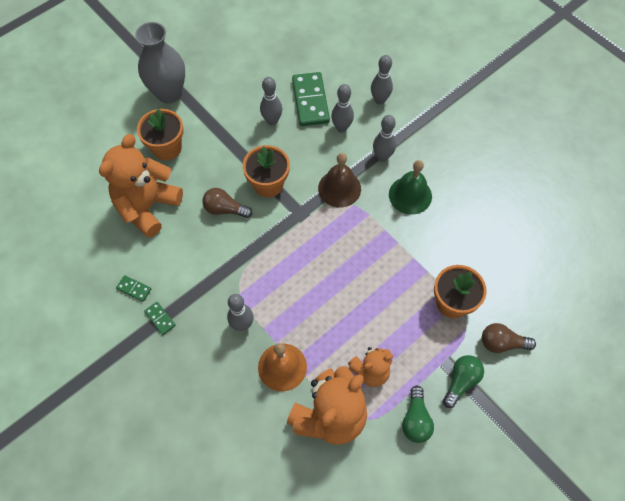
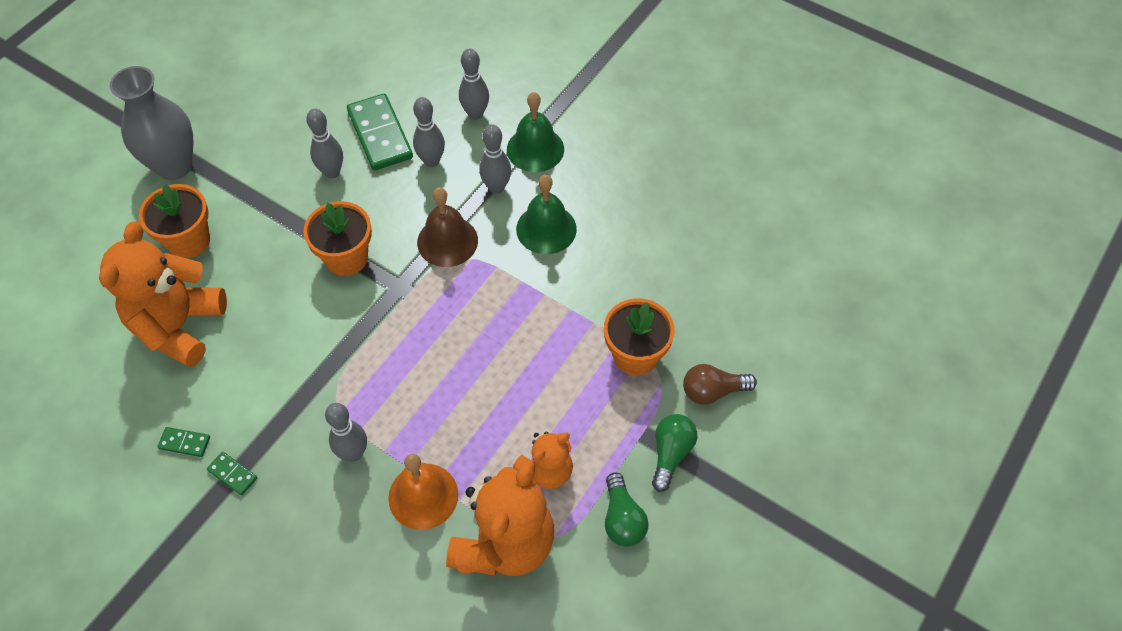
camera: 15 degrees left, 5 degrees down
(225, 209) = (292, 304): brown light bulb -> none
(415, 135) = (535, 149): none -> green bell

